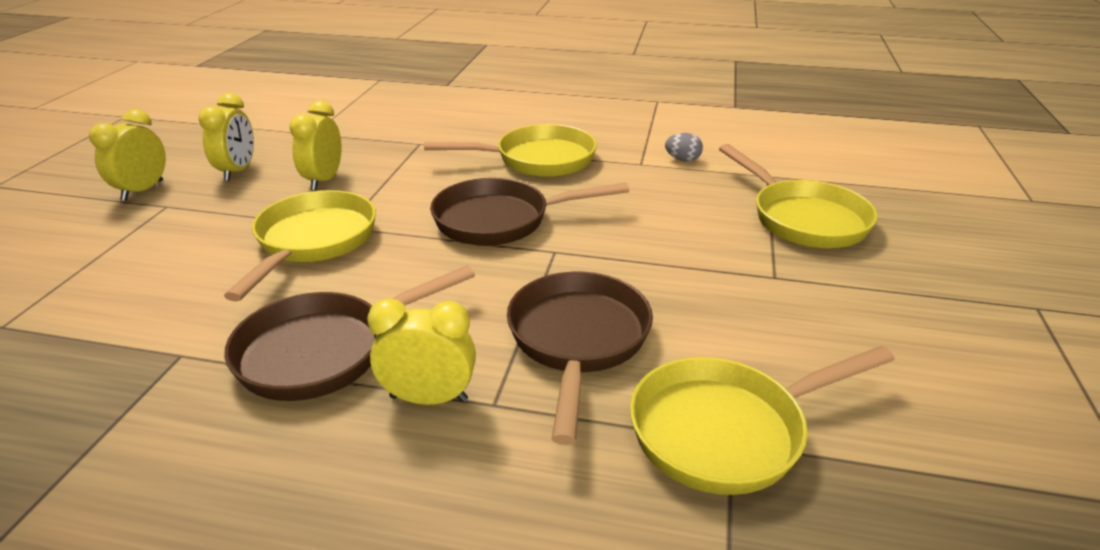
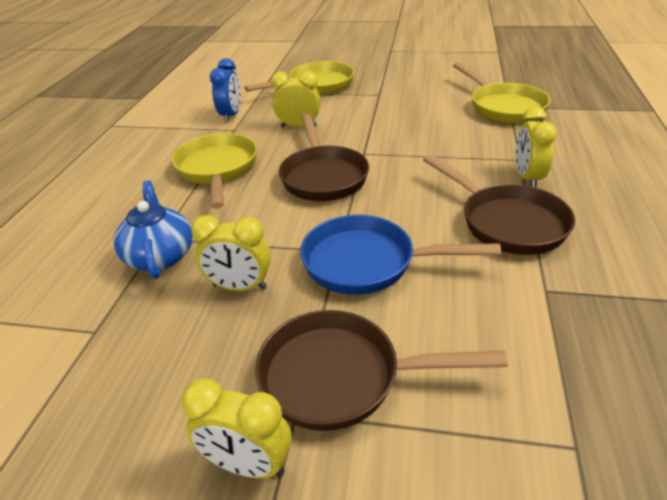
camera: 90 degrees left, 5 degrees up
(237, 171) = (201, 372): yellow clock -> yellow clock (298, 126)
(313, 242) = (367, 263): yellow pan -> blue pan
(391, 146) = (160, 256): none -> blue teapot
(577, 341) = (456, 141): brown pan -> brown pan (341, 377)
(682, 160) = (231, 116): grey egg -> blue clock

